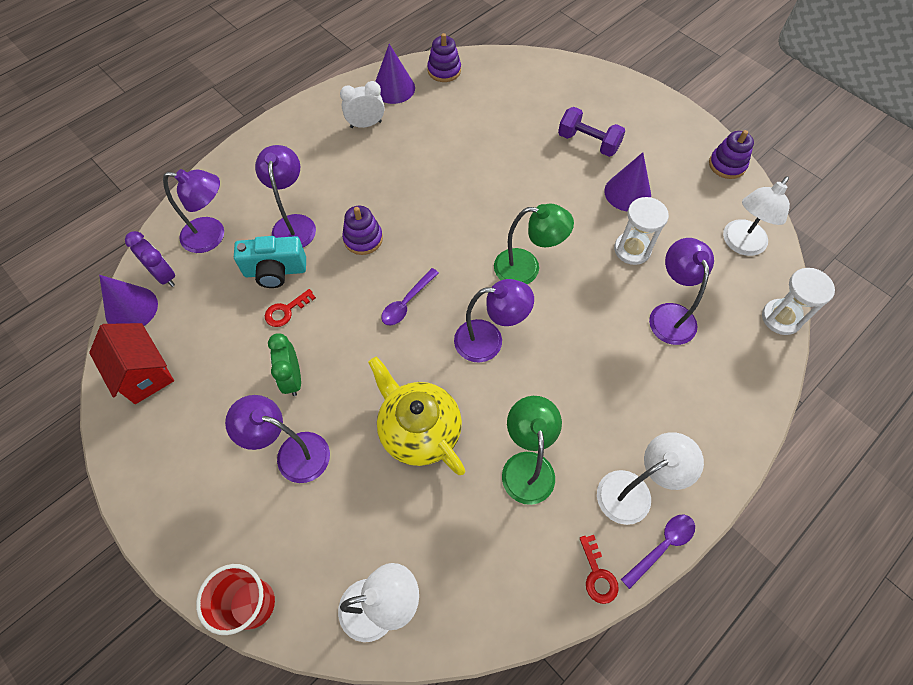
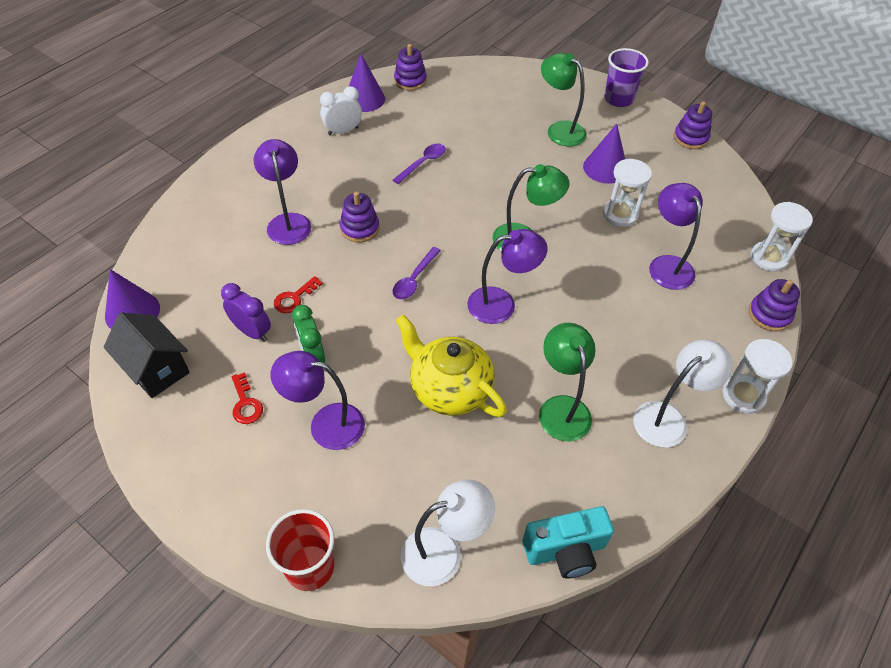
camera: 10 degrees left, 10 degrees down
(144, 374) = (156, 369): red house -> black house
(164, 276) = (162, 279): purple clock -> purple clock (252, 331)
(212, 236) = (206, 239): purple lamp -> none
(275, 271) = (276, 264): turquoise camera -> turquoise camera (565, 550)
(588, 142) = (559, 130): purple dumbbell -> green lamp
(597, 574) = (650, 495): red key -> red key (246, 403)
(658, 110) = (618, 99): none -> purple cup
(662, 546) = (705, 462): purple spoon -> purple spoon (423, 163)
(718, 476) = (743, 395): none -> white hourglass
(740, 244) = (717, 201): white lamp -> none
(767, 385) = (769, 315): none -> purple stacking toy

